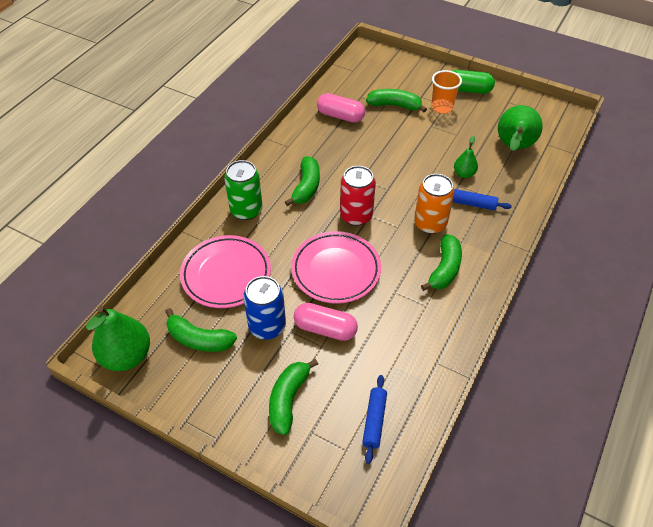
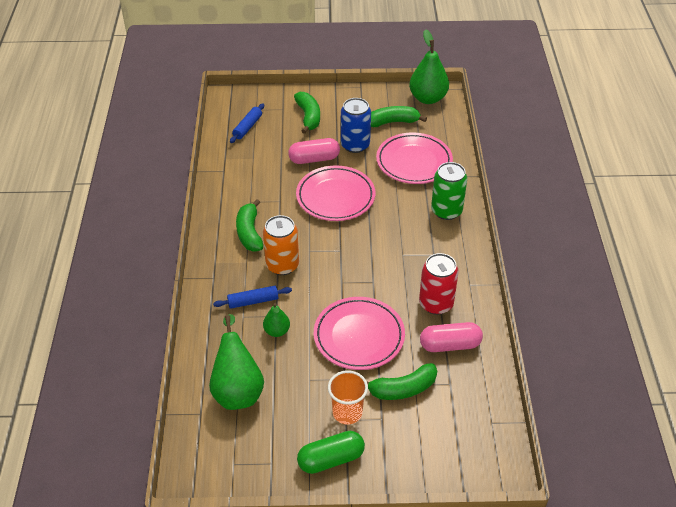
camera: 150 degrees right, 5 degrees down
(306, 187) = (415, 252): green banana -> none
(356, 216) = (351, 245): red can -> red can (436, 304)
(374, 421) = (247, 127): blue rolling pin -> blue rolling pin turned 45 degrees clockwise
(402, 146) = (359, 336): none -> pink plate

